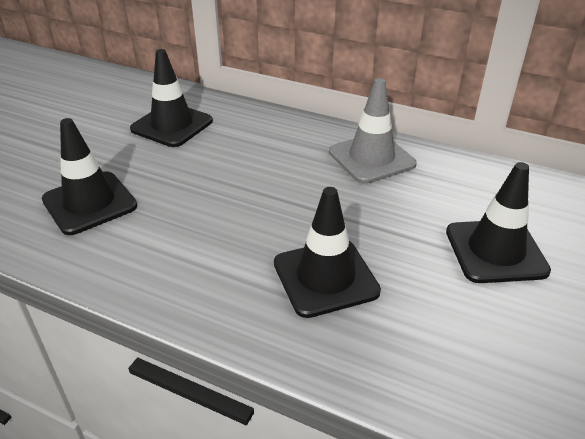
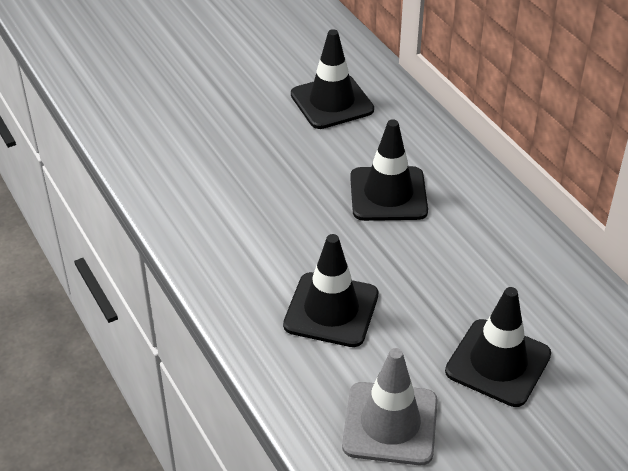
camera: 35 degrees right, 5 degrees up
(89, 203) = (206, 155): black traffic cone -> black traffic cone (388, 194)
(371, 158) = (484, 222): grey traffic cone -> grey traffic cone (390, 424)

